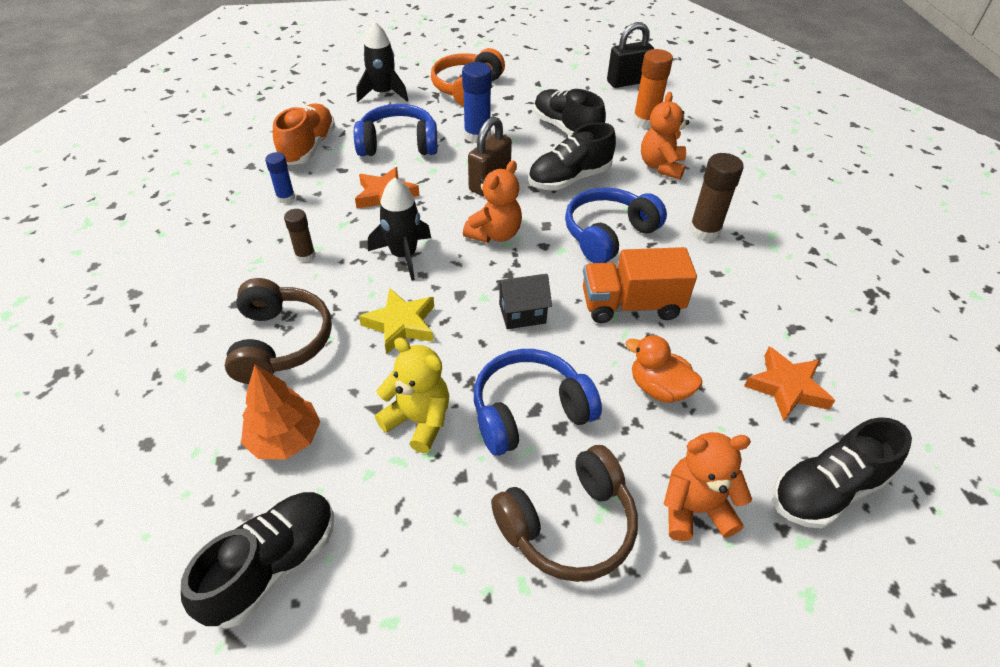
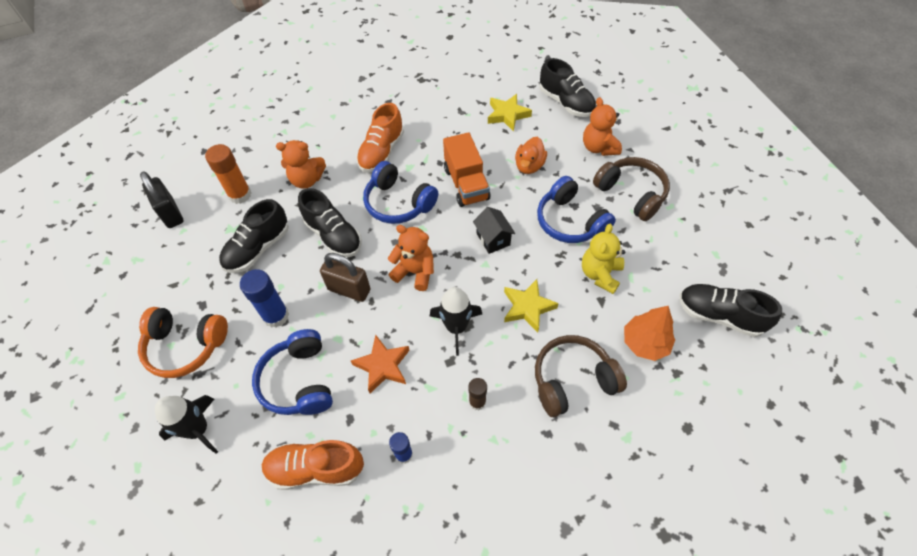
camera: 100 degrees left, 10 degrees up
(704, 231) = (382, 152): brown glue stick -> orange shoe
(786, 387) = (507, 115): orange star -> yellow star

